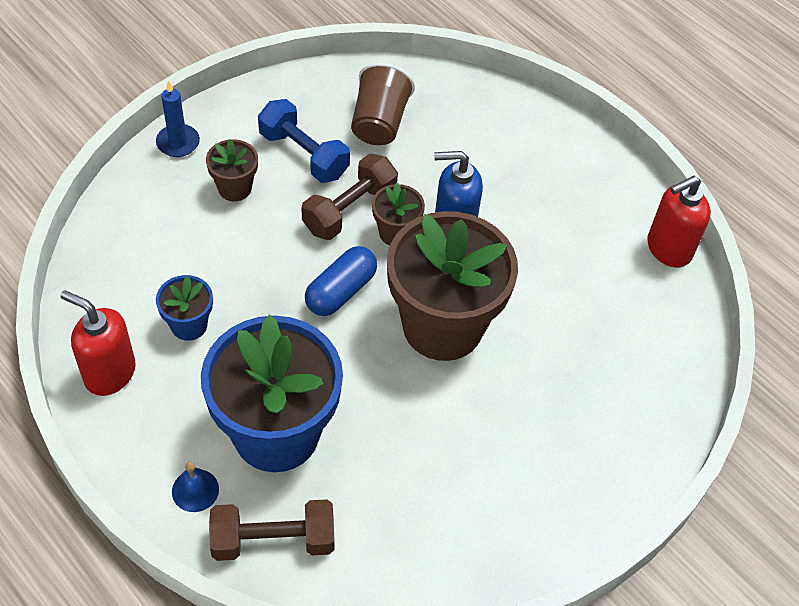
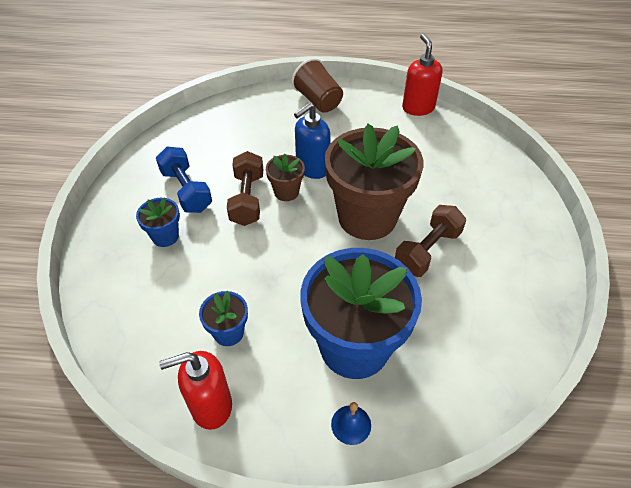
camera: 40 degrees left, 5 degrees down
(178, 143) = (98, 238): blue candle -> none
(235, 188) = (165, 236): brown flower pot -> blue flower pot
(273, 540) = (429, 408): brown dumbbell -> brown dumbbell (427, 251)
(304, 154) = (186, 190): blue dumbbell -> blue dumbbell turned 60 degrees clockwise
(341, 291) = (294, 242): blue capsule -> none
(379, 122) = (210, 147): brown cup -> brown cup (318, 101)
(668, 249) = (418, 108): red soap dispenser -> red soap dispenser turned 150 degrees clockwise

